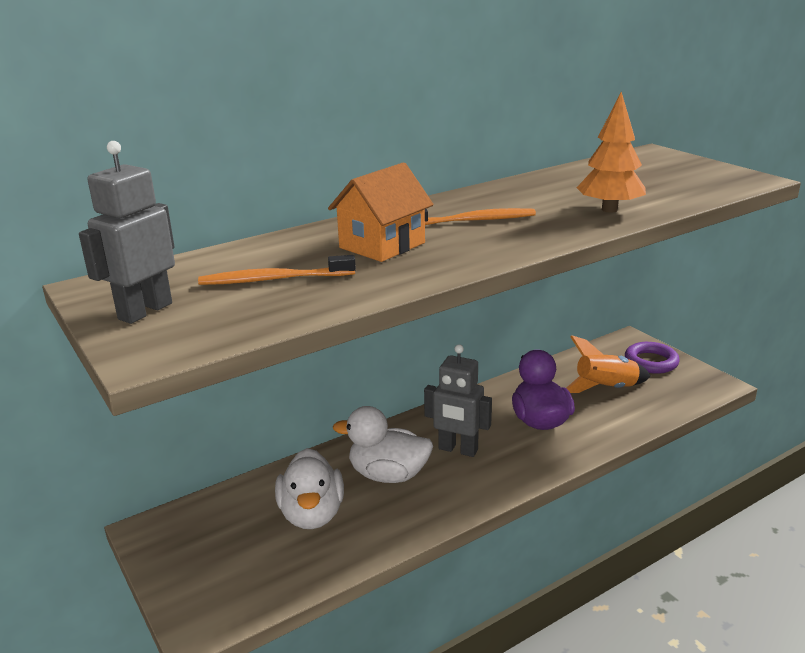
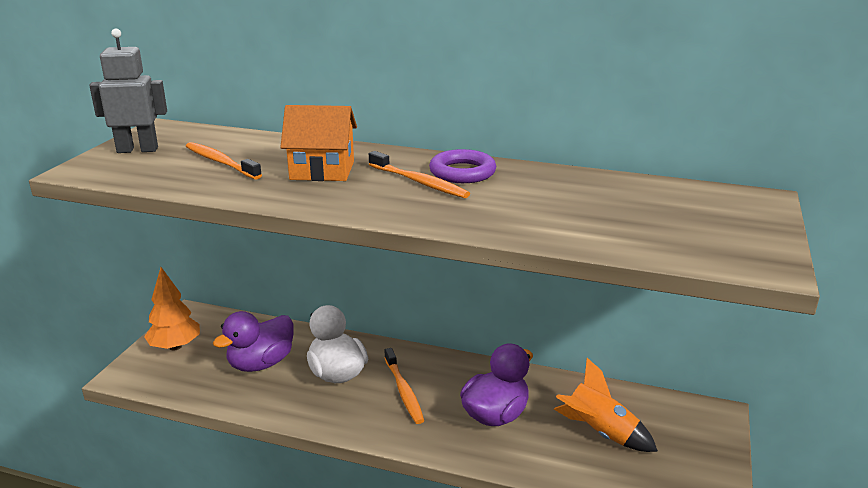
camera: 50 degrees right, 0 degrees up
(312, 514) = (261, 364): white duck -> purple duck
(458, 450) = (403, 391): grey robot -> orange toothbrush
(609, 209) = (533, 222): orange tree -> orange tree (175, 346)
(651, 362) = (693, 443): purple ring -> purple ring (462, 172)

